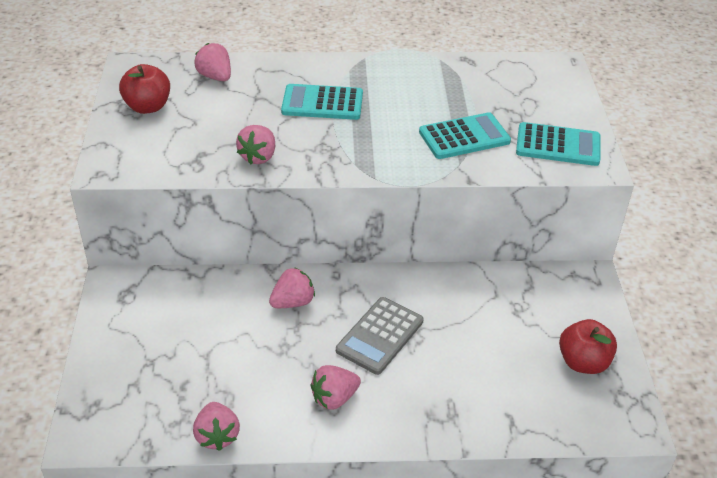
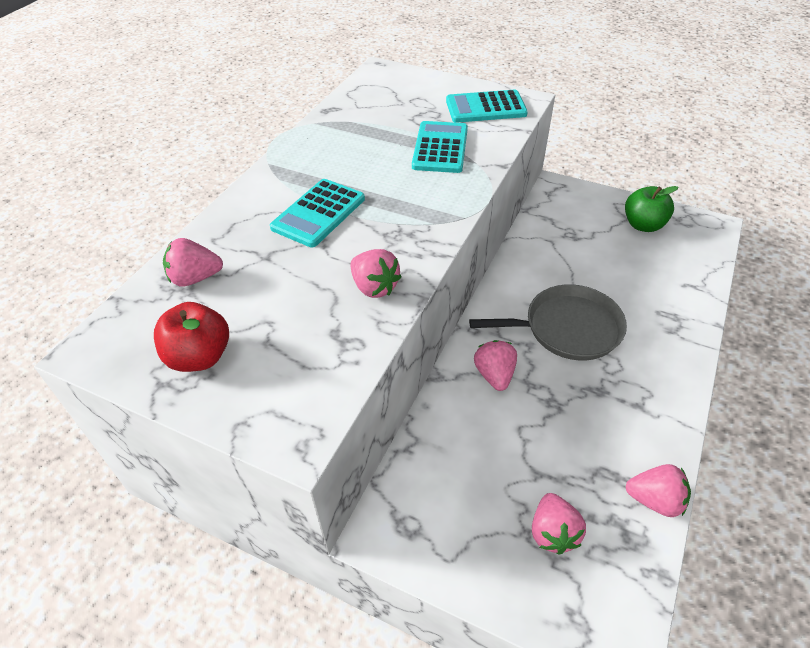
camera: 60 degrees left, 5 degrees up
(334, 398) = (632, 387): pink strawberry -> pink strawberry (553, 532)
(380, 336) = (567, 328): grey calculator -> grey pan
(558, 145) = (485, 108): turquoise calculator -> turquoise calculator turned 135 degrees counterclockwise
(583, 362) = (643, 225): red apple -> green apple

